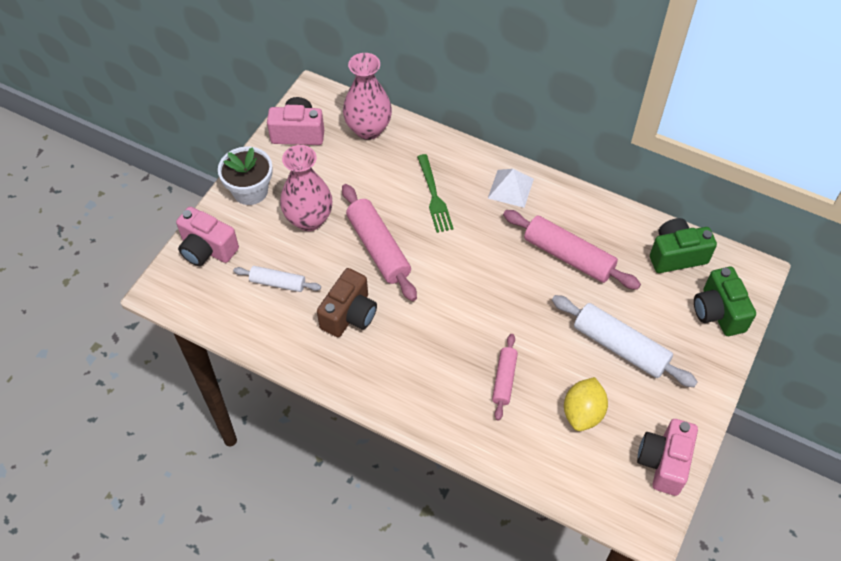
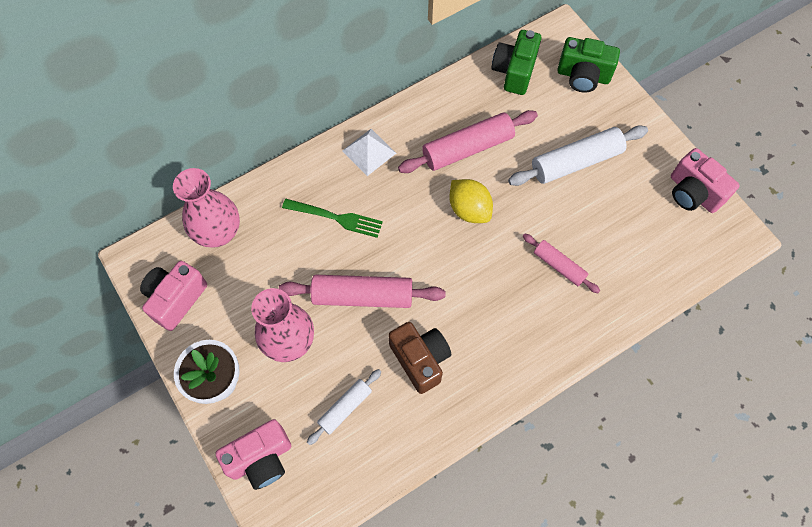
camera: 60 degrees left, 10 degrees up
(583, 413) = (621, 224): yellow lemon -> yellow lemon (469, 209)

